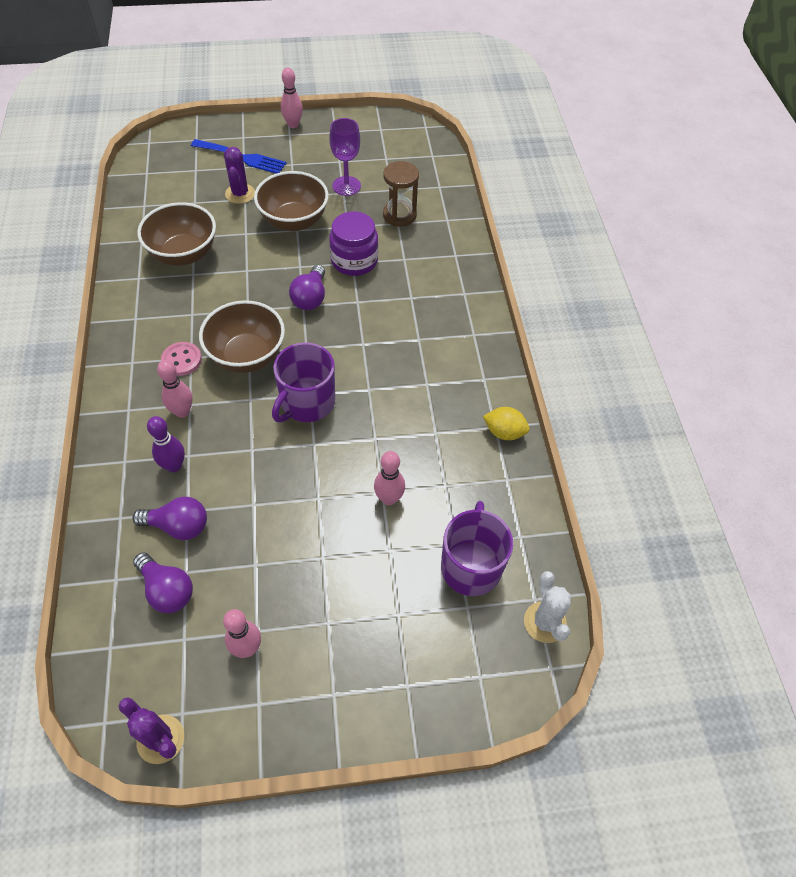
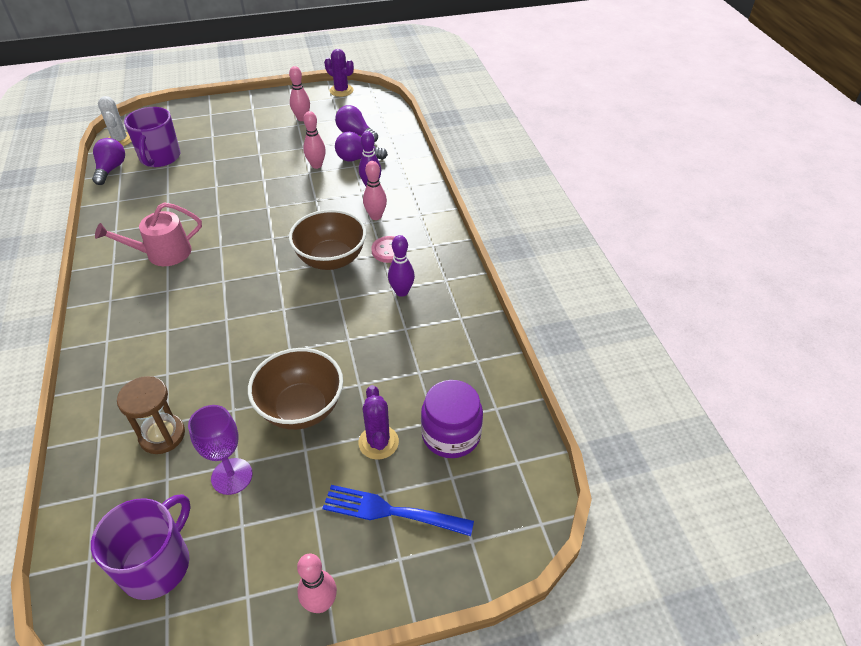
camera: 175 degrees right, 10 degrees down
(184, 254) = (422, 349): brown bowl -> none
(184, 310) = (401, 292): none -> purple bowling pin
(307, 403) = (274, 231): purple mug -> purple mug (157, 564)
(310, 298) = (275, 317): purple light bulb -> purple light bulb (111, 169)
(354, 260) = (226, 364): purple jar -> purple jar (451, 434)
(389, 498) = (211, 183): pink bowling pin -> pink bowling pin (316, 165)
(432, 385) = (163, 253): none -> pink watering can
(504, 432) = (109, 227): yellow lemon -> none

